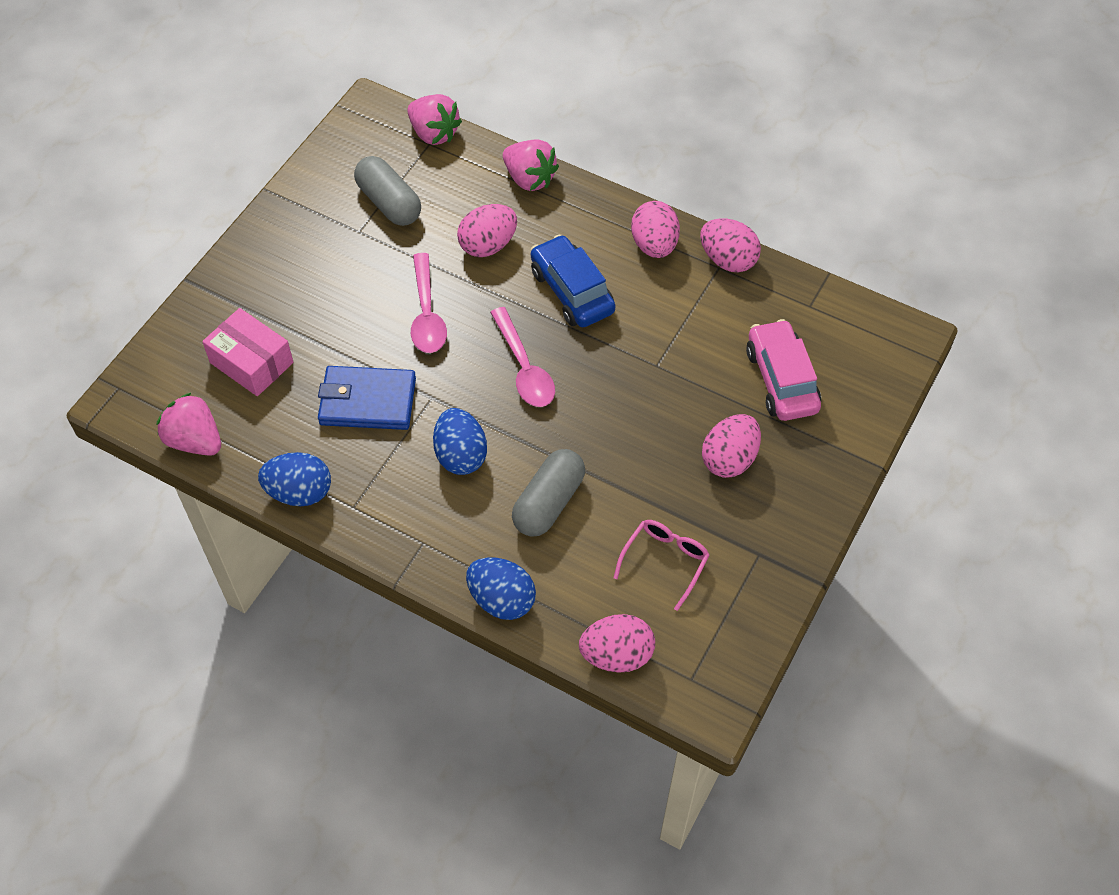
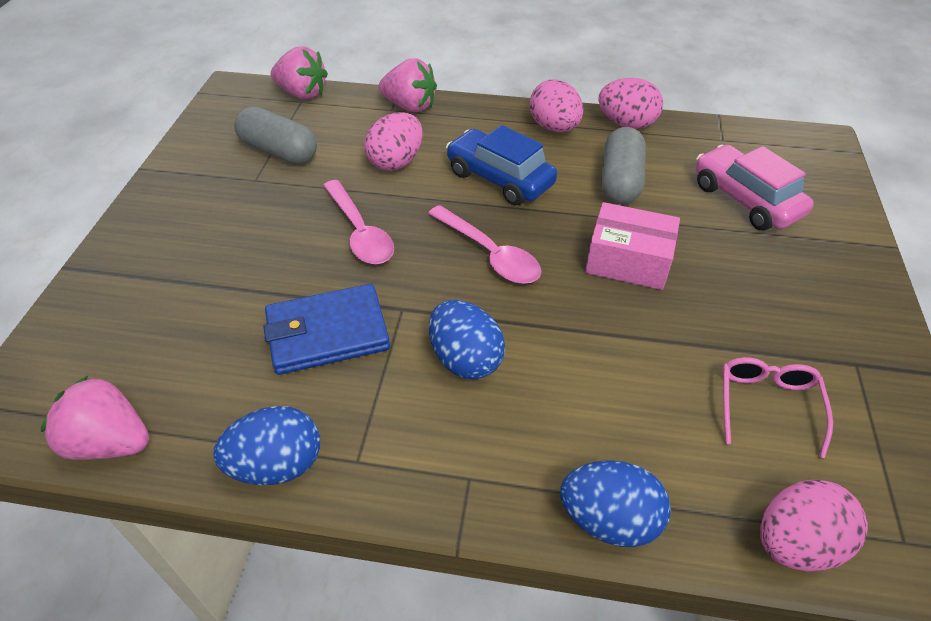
camera: 20 degrees left, 10 degrees down
(252, 362) = (167, 330): pink box -> pink box (628, 261)
(548, 502) = (595, 380): grey capsule -> grey capsule (620, 181)
(729, 459) = (752, 280): pink egg -> none

